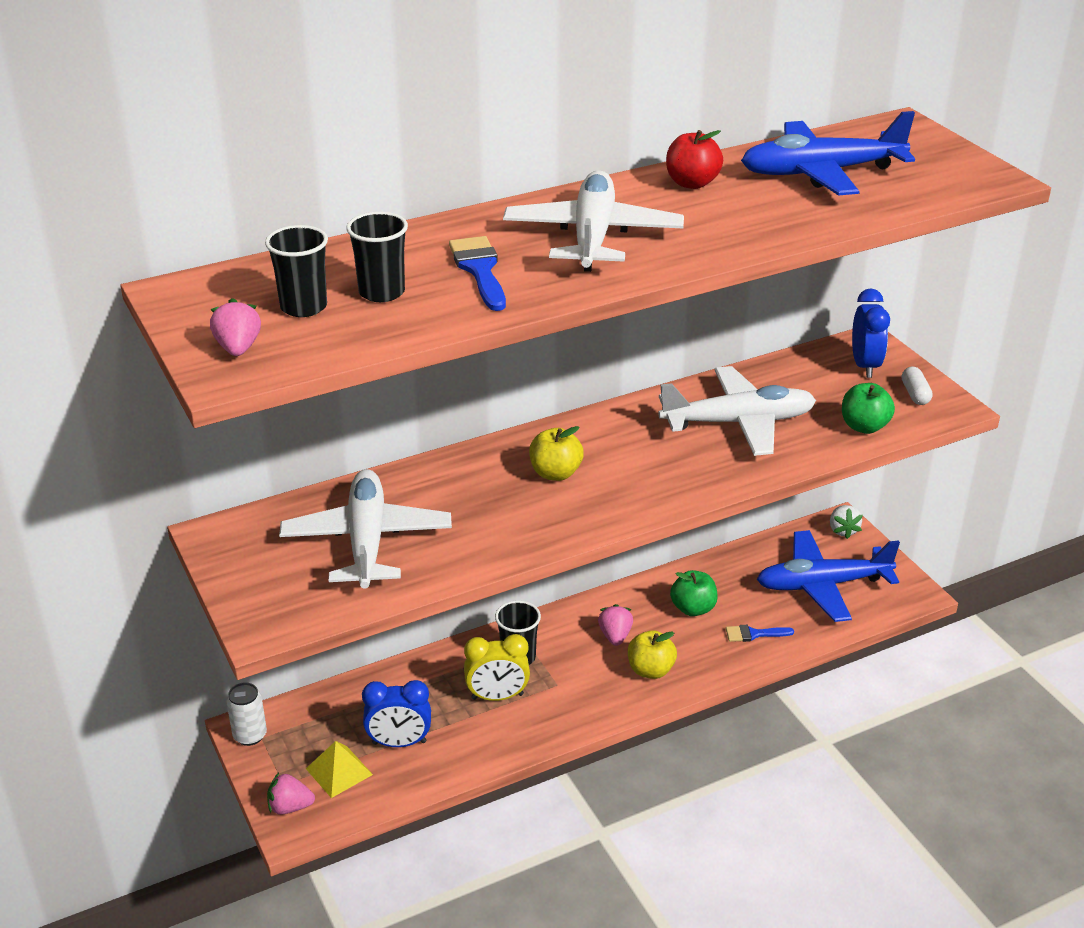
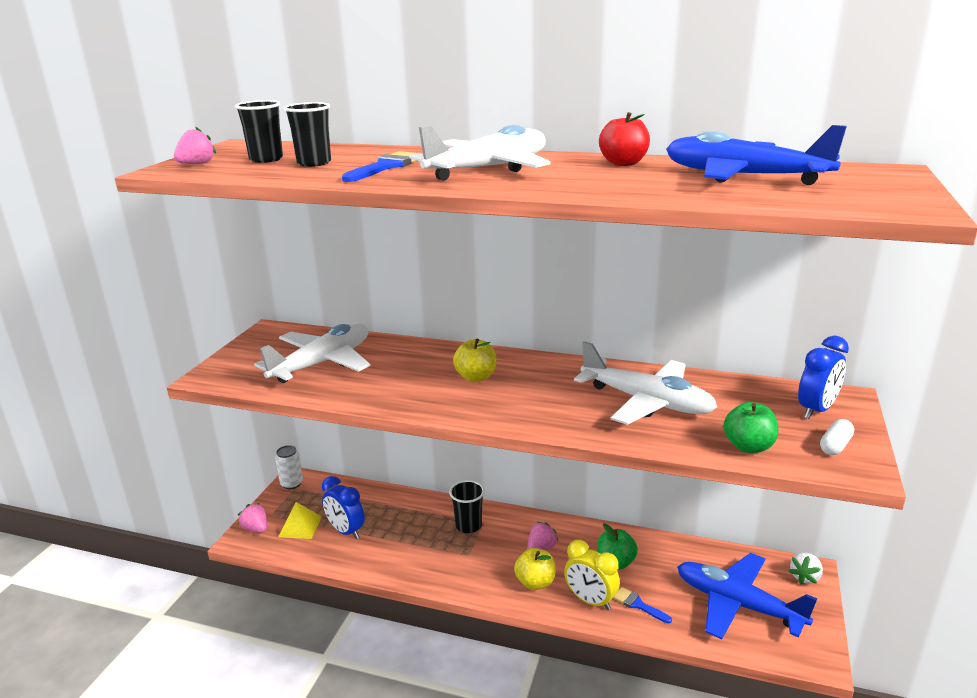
camera: 45 degrees right, 10 degrees down
(497, 696) = (427, 540): yellow clock -> yellow clock (590, 600)

